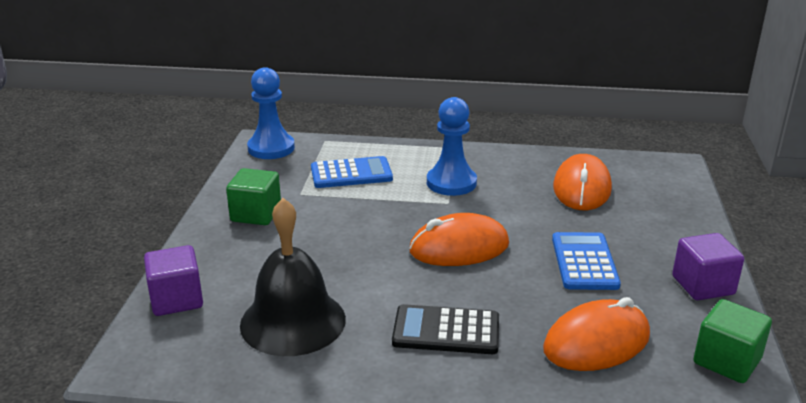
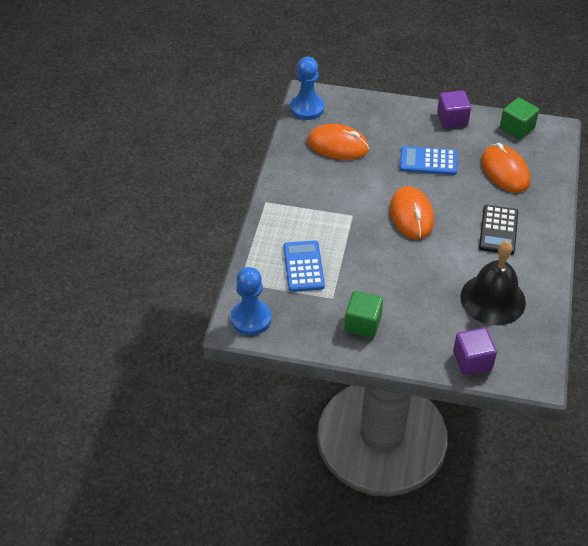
camera: 85 degrees left, 20 degrees up
(451, 183) = (324, 210): blue pawn -> blue pawn (307, 108)

